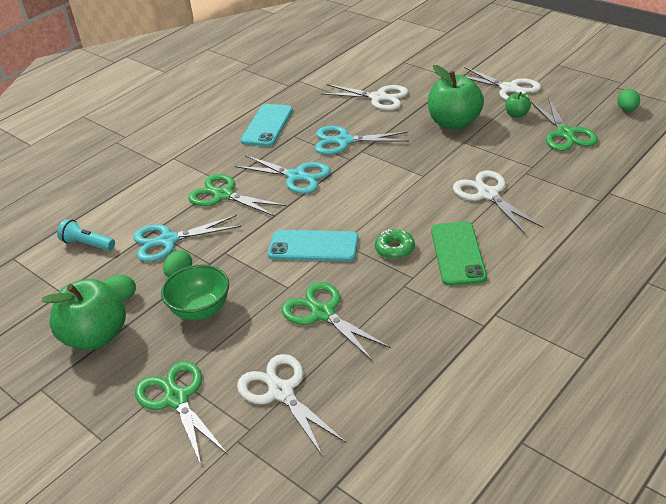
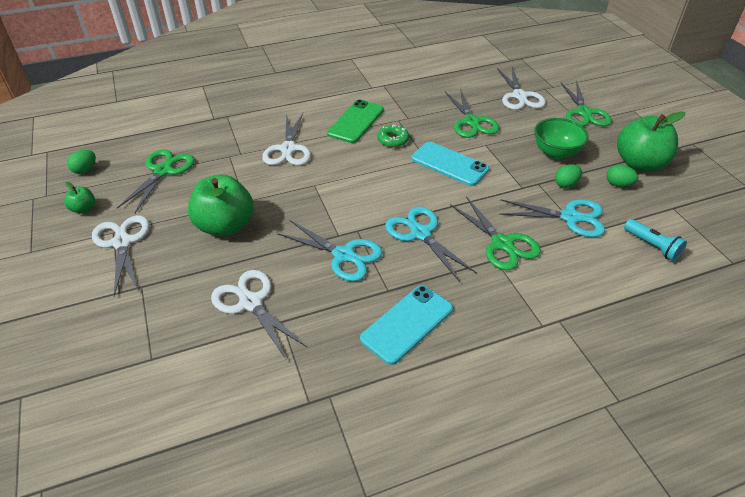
camera: 155 degrees left, 5 degrees up
(516, 114) = (165, 208): green apple -> green apple (84, 209)

